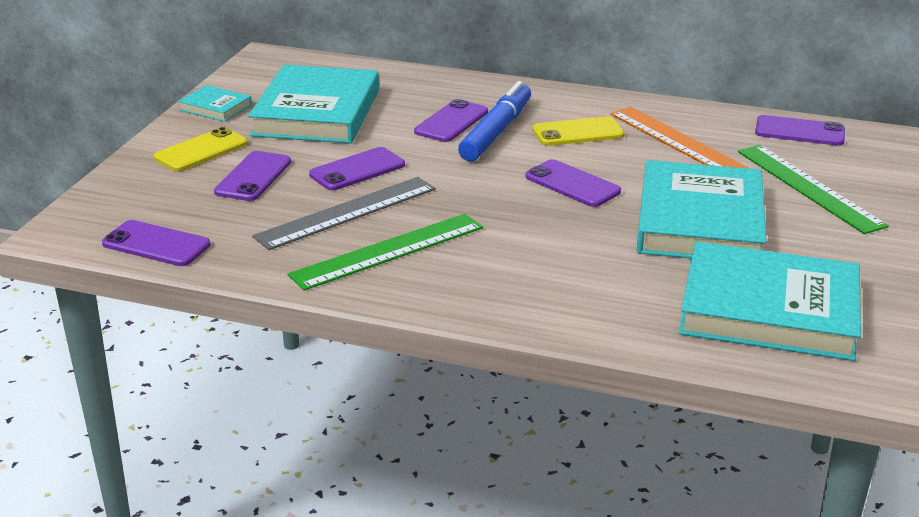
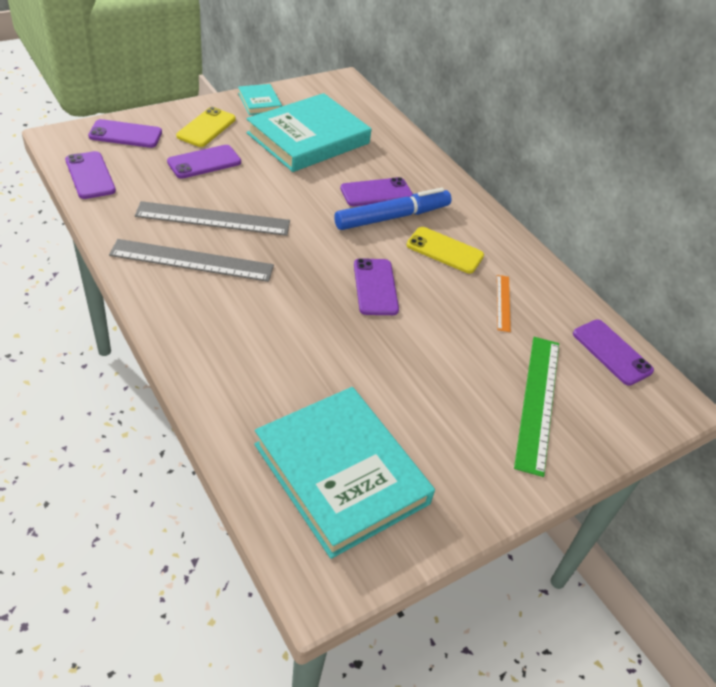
camera: 35 degrees right, 15 degrees up
(201, 150) = (206, 127): yellow phone -> yellow phone turned 60 degrees counterclockwise
(357, 170) = (266, 193): purple phone -> purple phone (125, 134)
(388, 251) = (192, 260): green ruler -> grey ruler
(679, 142) = (503, 302): orange ruler -> orange ruler, size x0.51
(699, 221) = (411, 372): turquoise book -> none

